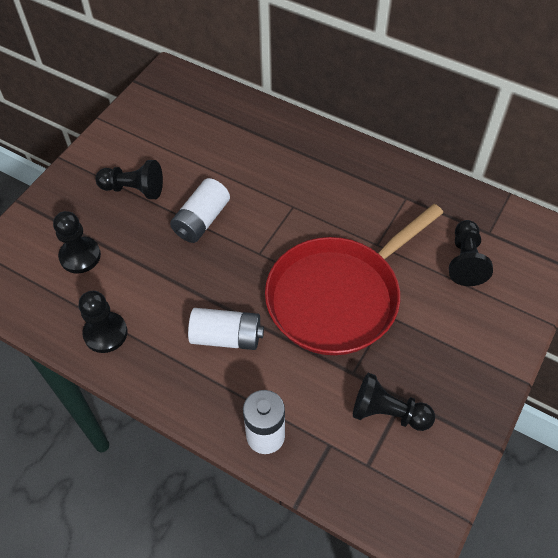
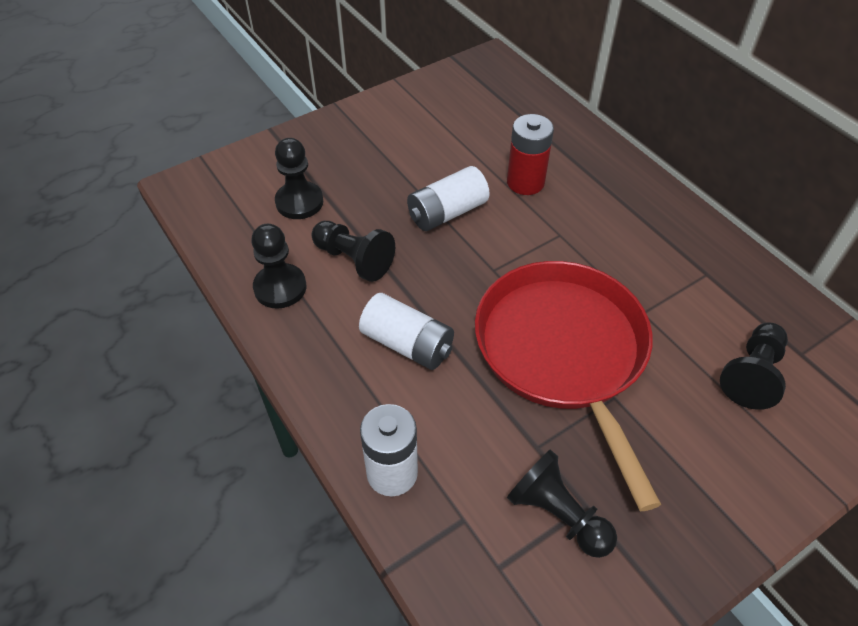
camera: 25 degrees right, 5 degrees down
(134, 189) = (392, 157): black pawn -> black pawn (354, 259)
(247, 173) = (525, 182): none -> red battery
(338, 297) = (563, 352): red pan -> red pan turned 90 degrees clockwise

